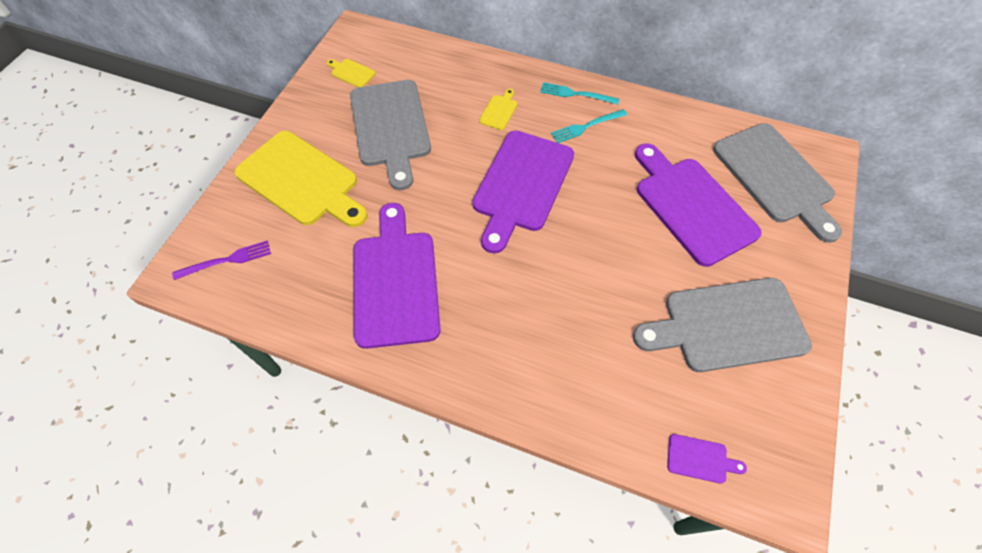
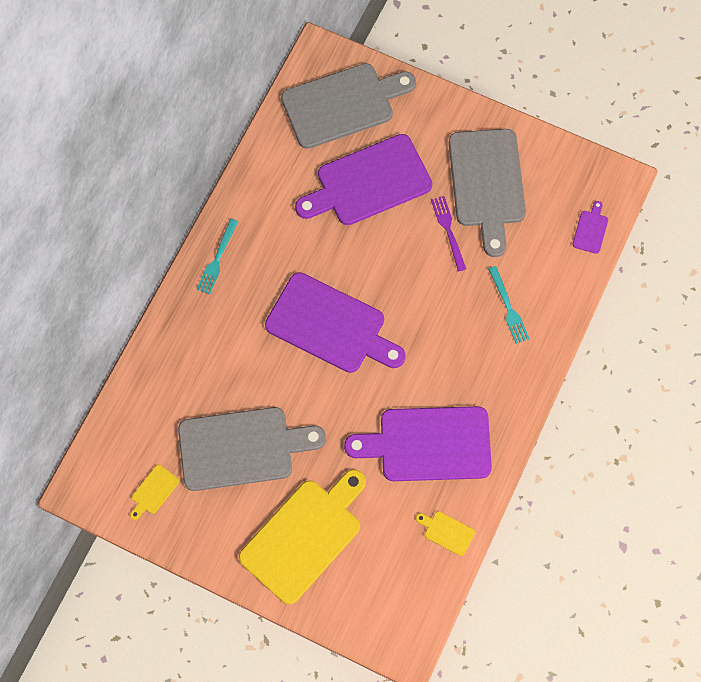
camera: 85 degrees left, 10 degrees up
(227, 260) = (393, 599): purple fork -> purple fork (448, 230)
(499, 111) = (232, 337): yellow cutting board -> yellow cutting board (447, 532)
(585, 127) = (263, 257): turquoise fork -> turquoise fork (509, 308)

